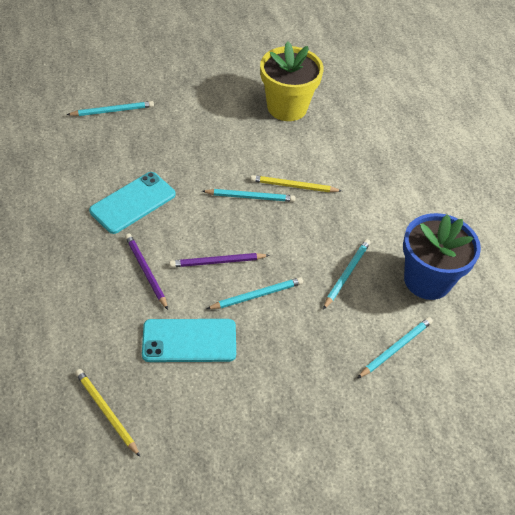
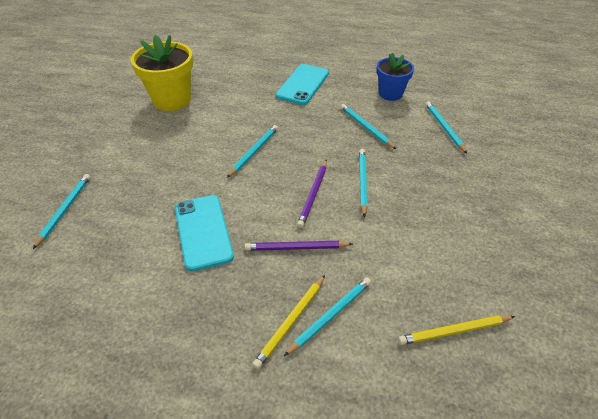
camera: 60 degrees left, 5 degrees down
(85, 318) = (330, 315): none -> turquoise pencil
(189, 341) = (392, 241): turquoise phone -> turquoise phone (303, 84)
(293, 186) = (260, 124): yellow pencil -> yellow pencil (291, 322)
(427, 280) = (390, 94): blue flower pot -> blue flower pot, size x0.64

